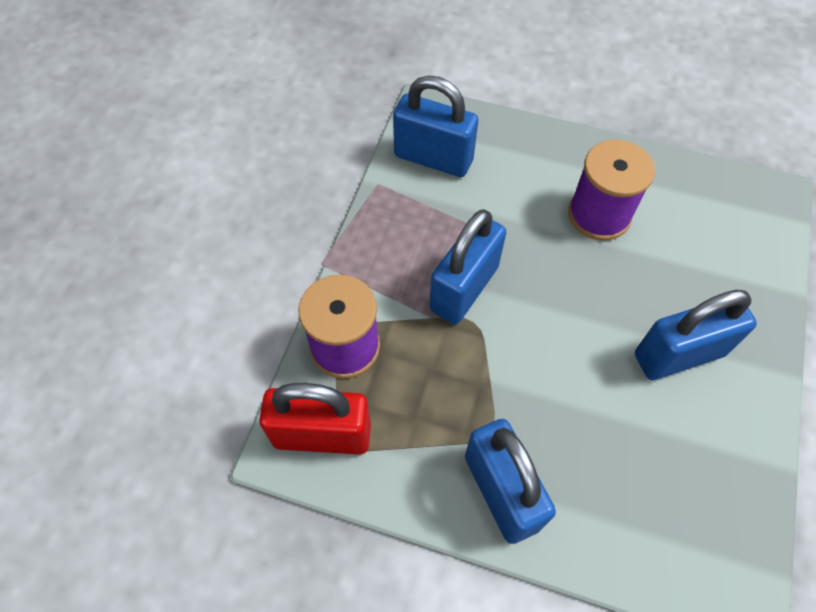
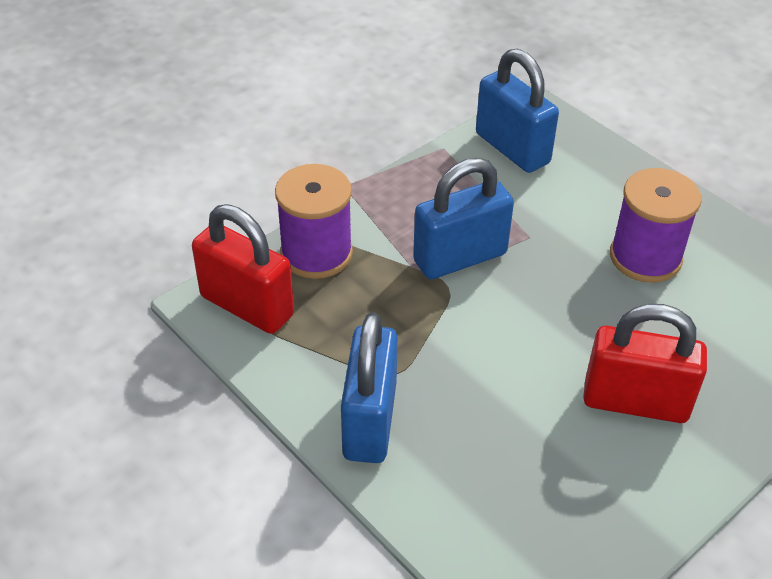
camera: 30 degrees right, 15 degrees down
(678, 354) = (635, 402): blue padlock -> red padlock

